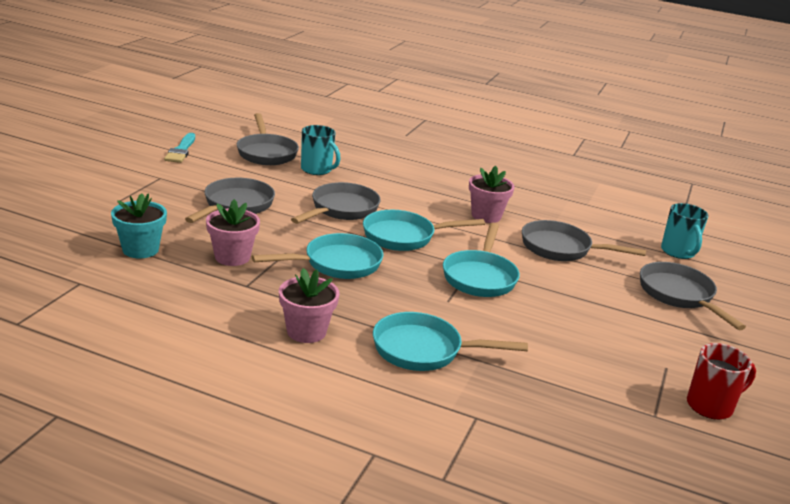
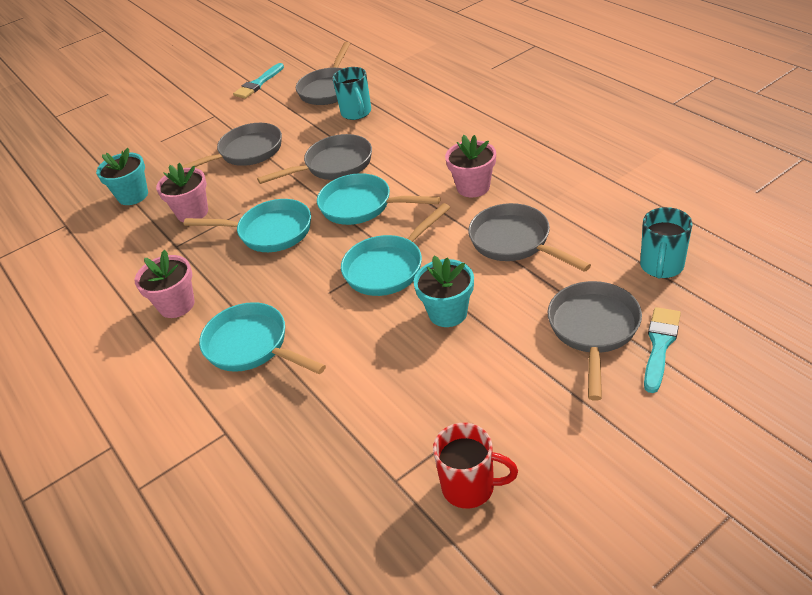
camera: 40 degrees right, 15 degrees up
(564, 300) = (448, 313): none -> turquoise flower pot
(729, 297) = (660, 345): none -> turquoise brush

